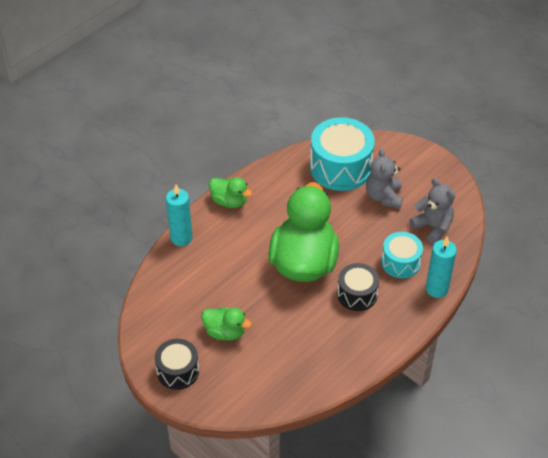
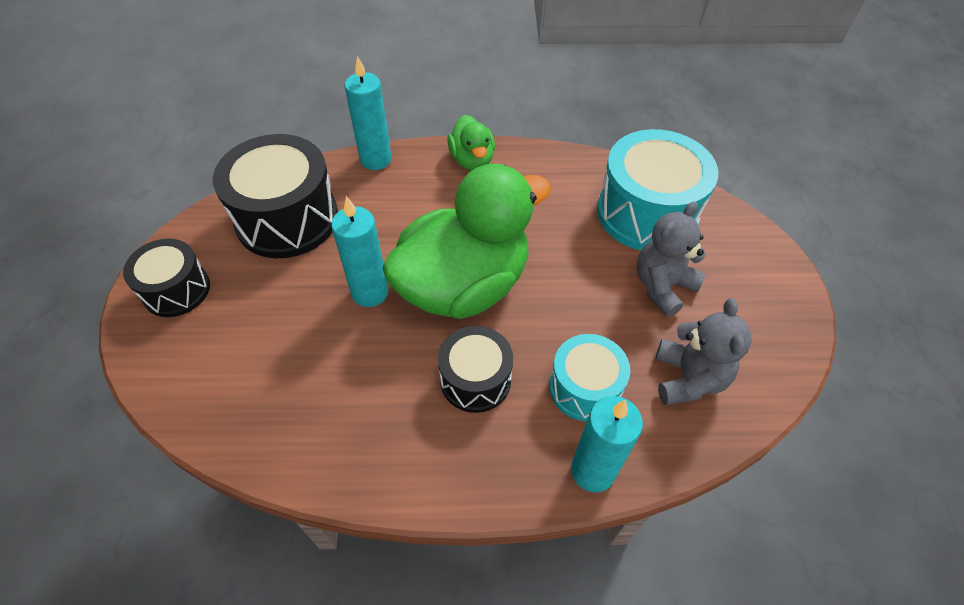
camera: 45 degrees right, 5 degrees up
(180, 300) = (287, 218): none -> black drum
(225, 332) = (277, 290): green duck -> none
(268, 298) = (370, 292): none -> turquoise candle

